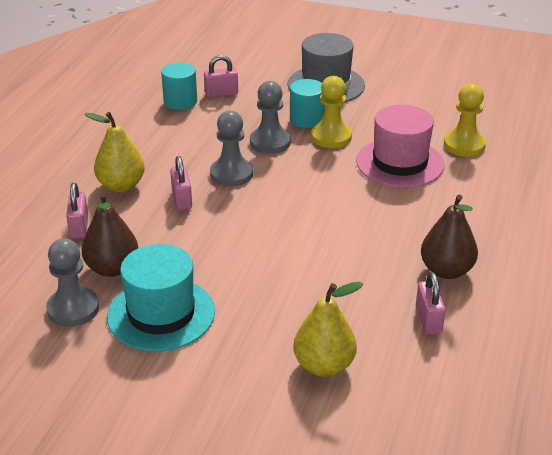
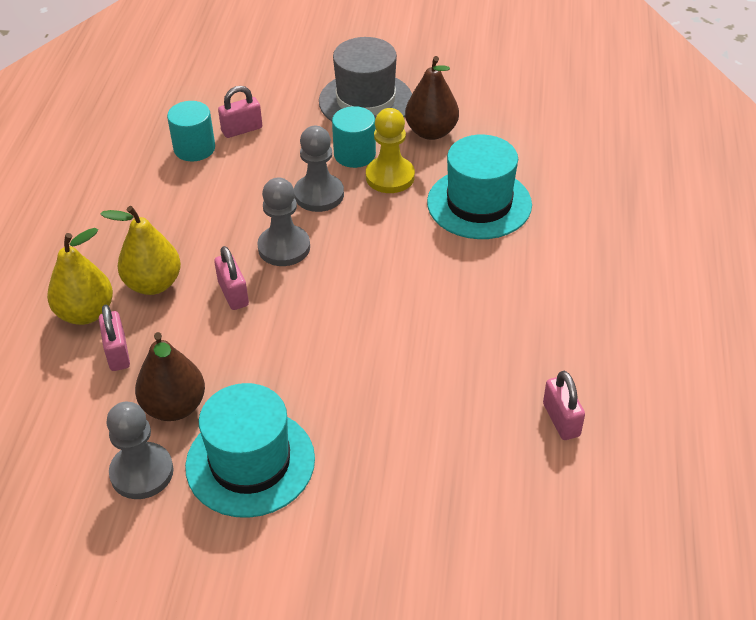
camera: 10 degrees left, 10 degrees up
(324, 365) = (458, 502): yellow pear -> yellow pear (86, 313)
(400, 163) = (479, 203): pink hat -> turquoise hat
(446, 271) = (566, 348): brown pear -> brown pear (431, 132)
(464, 145) = (547, 167): yellow pawn -> none

